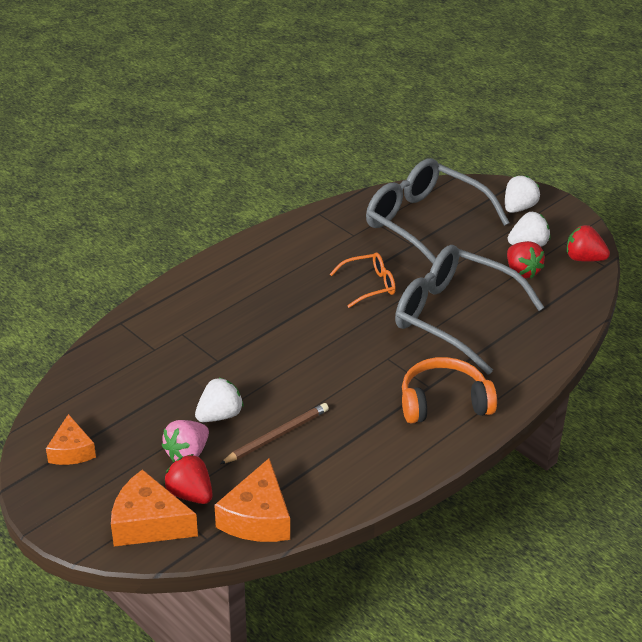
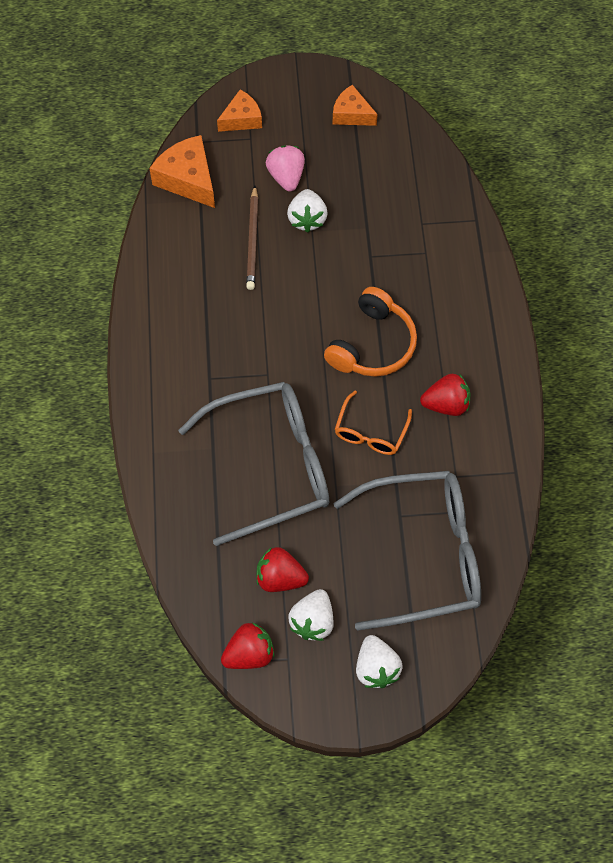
camera: 130 degrees right, 25 degrees up
(148, 523) = (242, 119): orange cheese -> orange cheese, size x0.65
(190, 494) = (245, 156): red strawberry -> red strawberry (446, 404)
(444, 402) = (183, 374): orange headphones -> orange headphones (372, 344)

